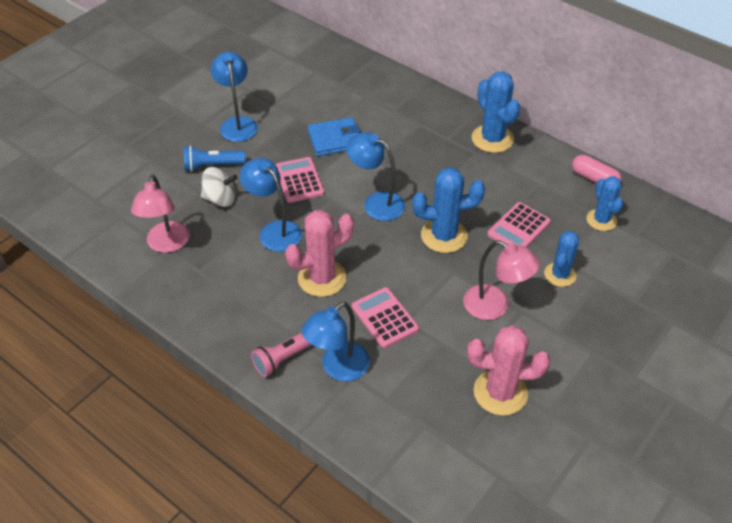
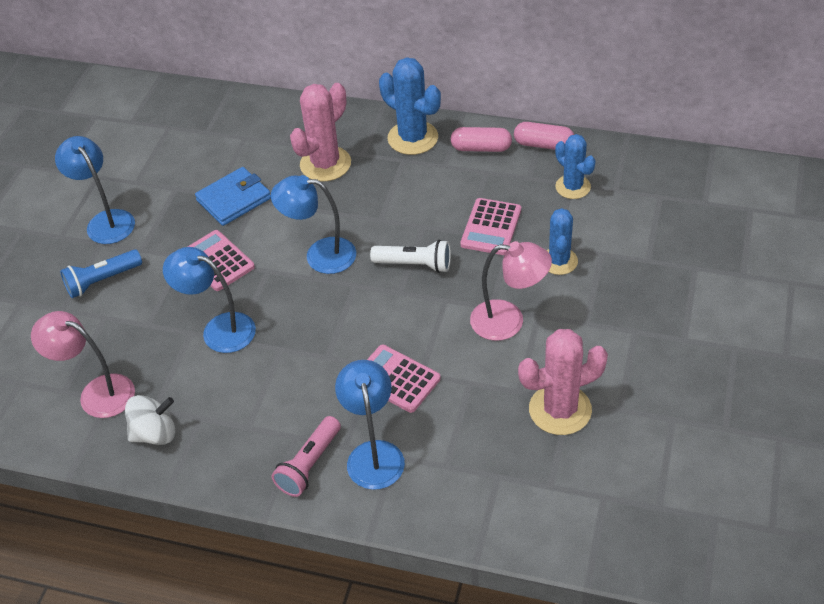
camera: 20 degrees left, 0 degrees up
(166, 244) = (97, 393): pink lamp -> pink lamp turned 135 degrees clockwise
(220, 199) = (133, 316): white spinning top -> white spinning top (155, 433)
(322, 278) = (303, 362): pink cactus -> pink cactus (325, 164)
(338, 368) = (373, 454): blue lamp -> blue lamp turned 150 degrees clockwise
(444, 236) = (415, 264): blue cactus -> white flashlight
(542, 164) = (481, 148): none -> pink capsule

